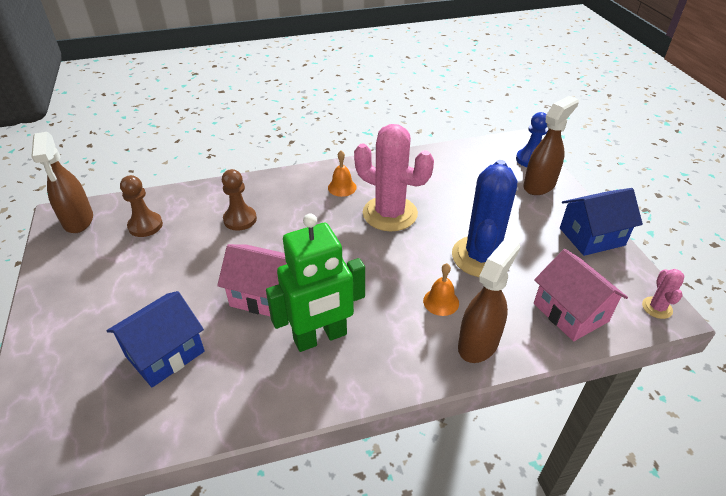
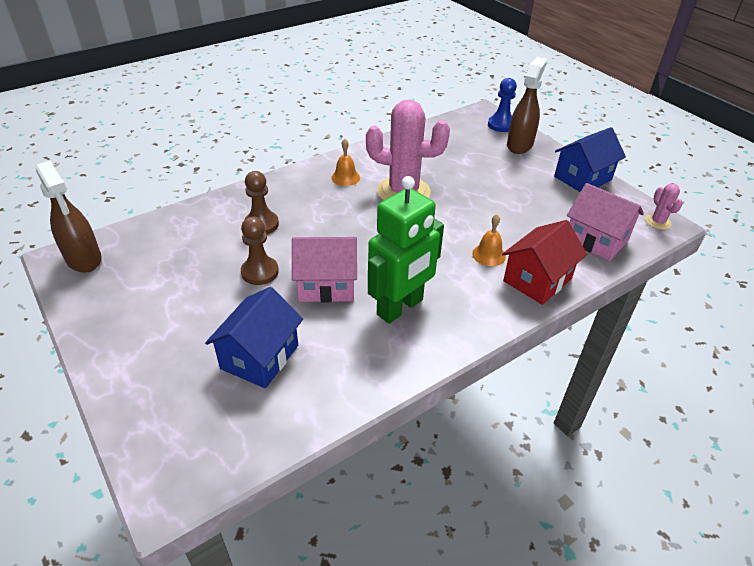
camera: 20 degrees left, 0 degrees up
(145, 226) = (164, 249): brown pawn -> brown pawn (260, 272)
(478, 343) = (537, 280): brown spray bottle -> red house
(481, 257) = (503, 212): blue cactus -> none

